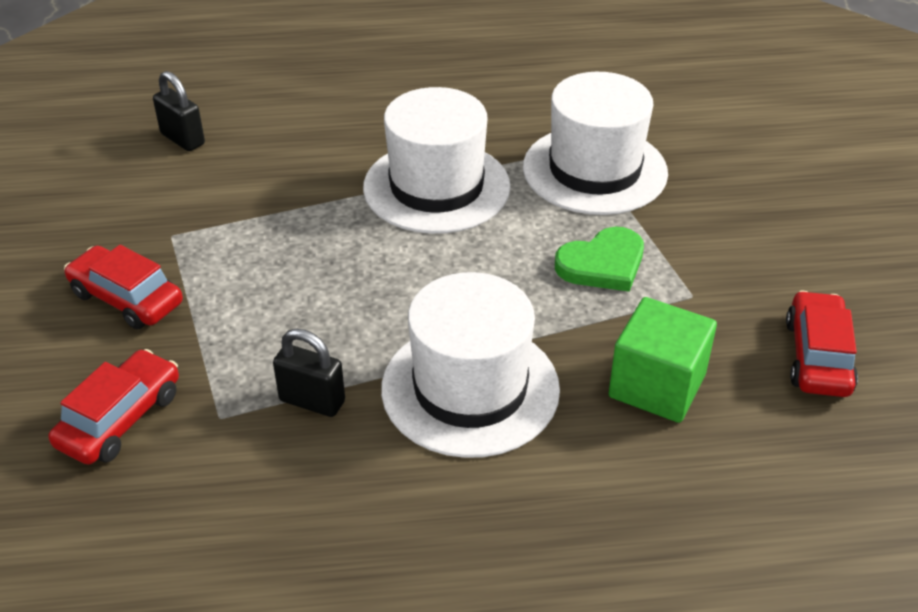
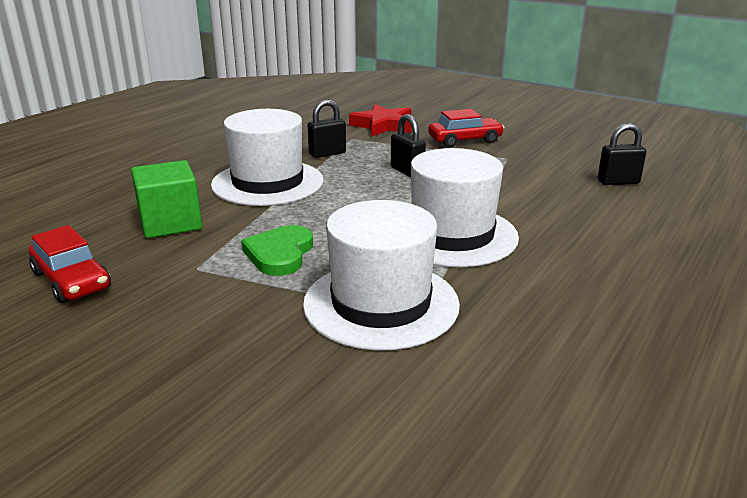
camera: 130 degrees right, 15 degrees down
(120, 419) = (383, 125): red car -> red star
(303, 292) = (407, 171): none -> black padlock

